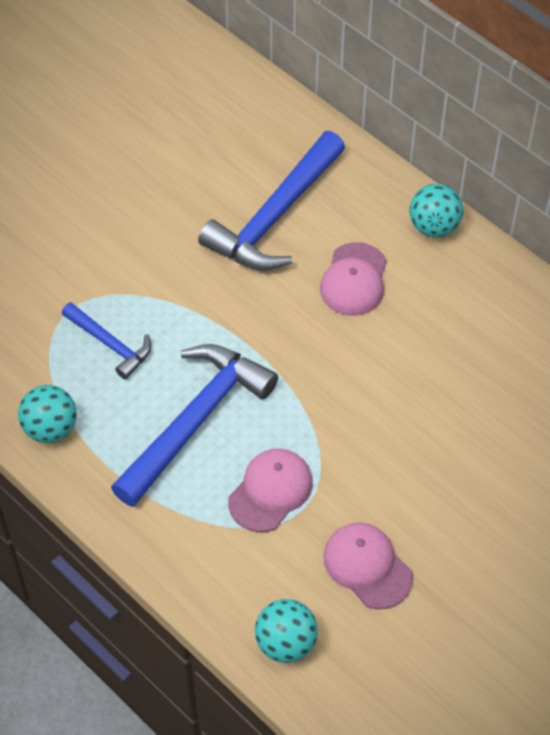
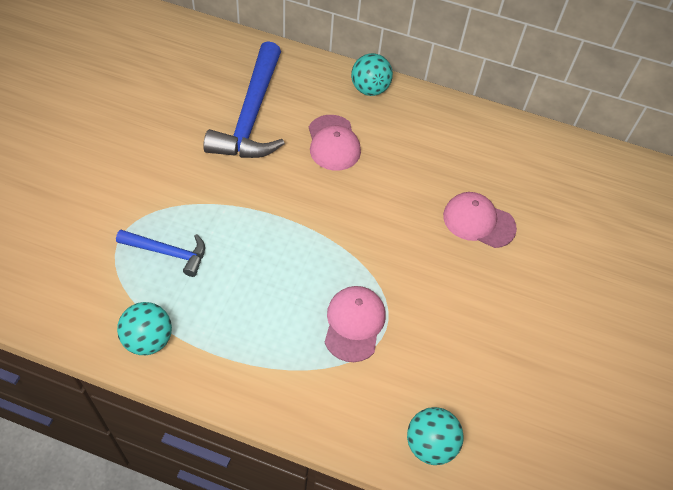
camera: 30 degrees left, 0 degrees up
(196, 420) = (267, 289): blue hammer -> none
(367, 566) = (458, 355): pink cap -> pink cap (478, 221)

